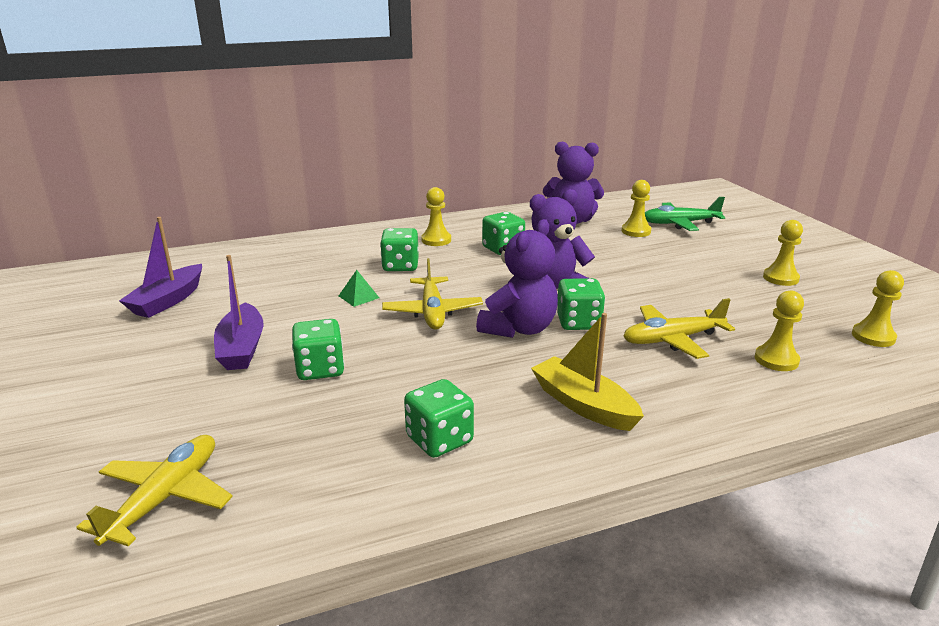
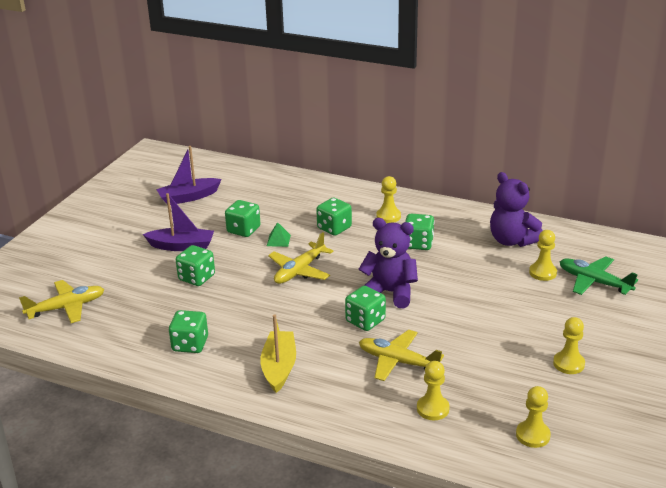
camera: 45 degrees right, 5 degrees up
(242, 348) = (182, 246): purple boat -> purple boat turned 120 degrees counterclockwise
(299, 303) = (243, 230): none -> green dice
(519, 329) = (326, 306): purple teddy bear -> none

